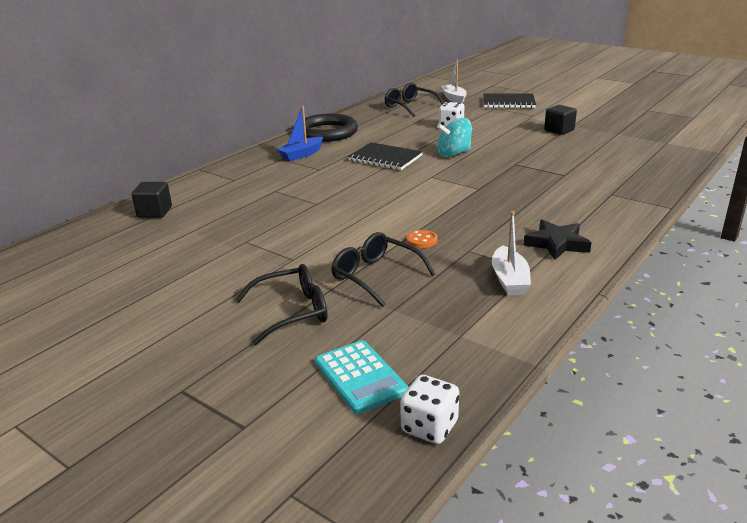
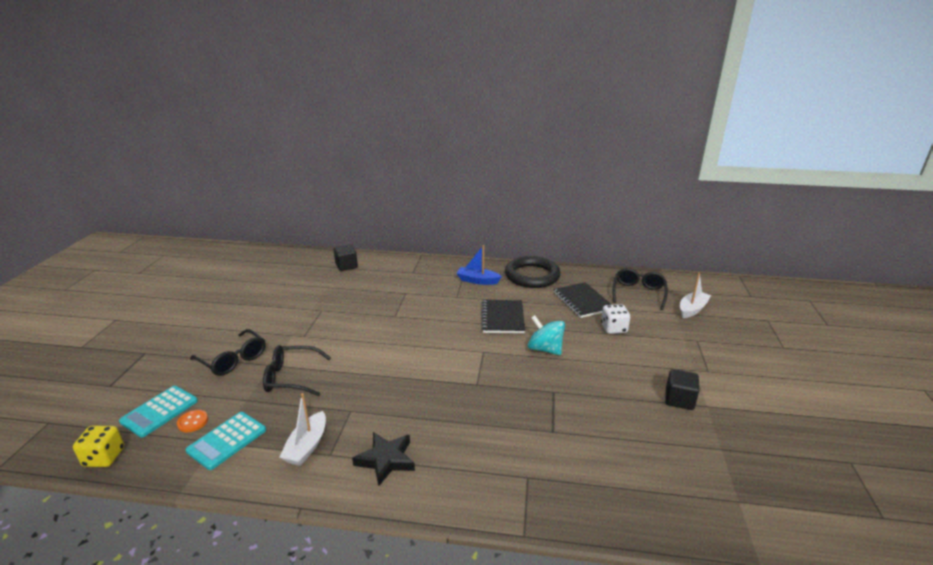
camera: 60 degrees right, 0 degrees up
(375, 276) = (291, 377): black glasses -> black glasses turned 105 degrees counterclockwise
(422, 240) = (357, 382): orange button -> orange button (193, 422)
(429, 427) = (104, 457): white dice -> yellow dice
(464, 327) = (227, 440): none -> turquoise calculator
(508, 102) = (725, 344): black notebook -> black notebook (582, 301)
(509, 280) = (307, 446): white boat -> white boat turned 45 degrees counterclockwise

